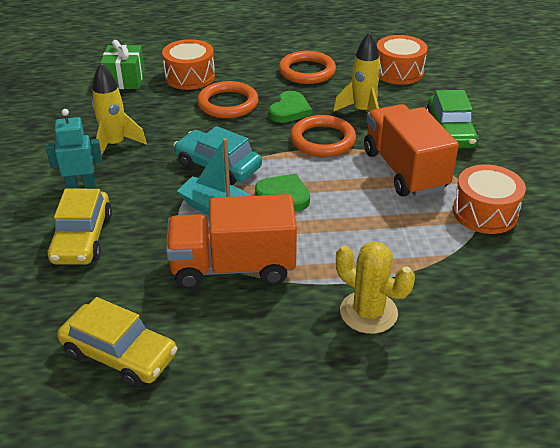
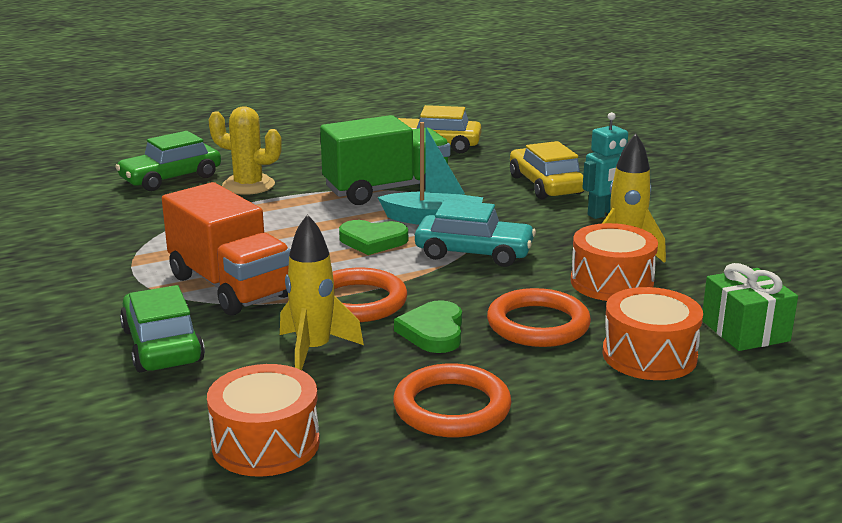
camera: 160 degrees right, 15 degrees down
(233, 267) = (386, 190): orange truck -> green truck
(455, 352) = (171, 178): none -> green car
(485, 212) = (125, 262): orange drum -> orange drum (611, 282)

